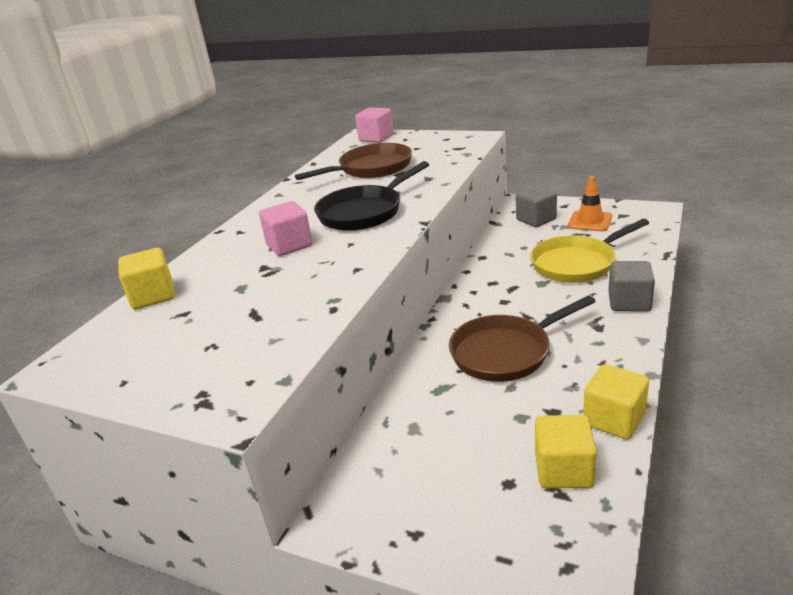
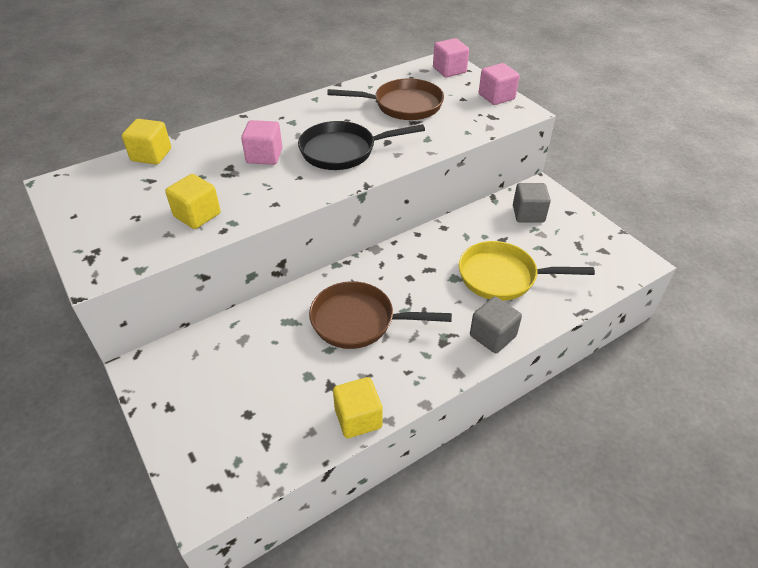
camera: 30 degrees right, 15 degrees up
(442, 137) = (496, 97): none -> pink cube
(563, 470) = (286, 429): yellow cube -> yellow cube (197, 215)
(590, 221) = (567, 241): orange traffic cone -> none

